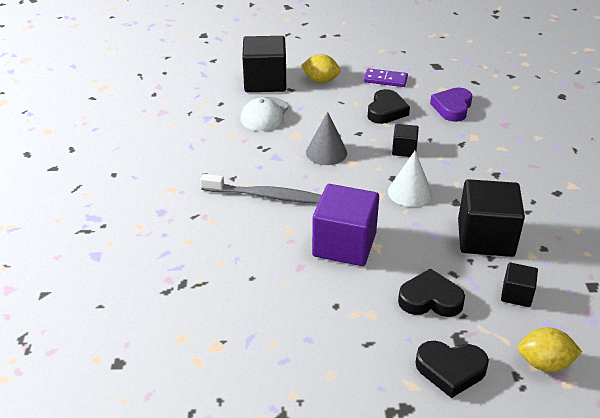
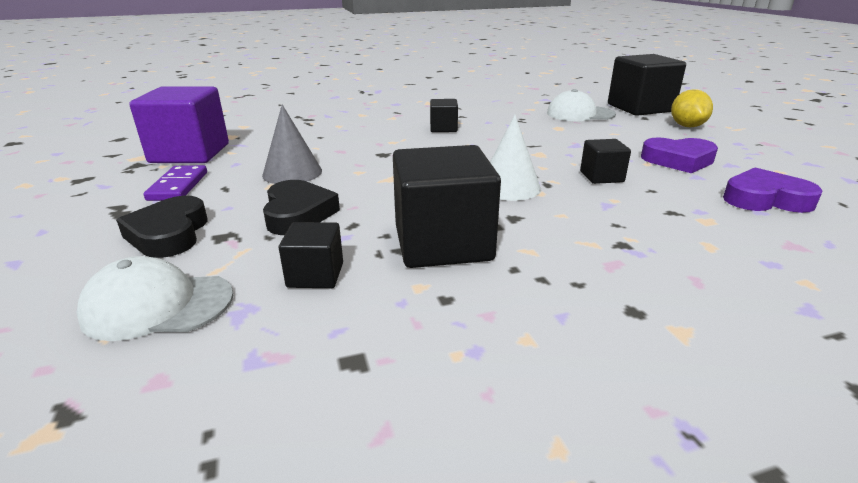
camera: 75 degrees right, 10 degrees down
(266, 196) = (443, 128): grey toothbrush -> black cube
(326, 152) = (544, 142): grey cone -> grey cone (292, 173)
(344, 245) = (383, 164): purple cube -> purple cube (190, 153)
(385, 80) = (755, 154): purple domino -> purple domino (178, 186)
(386, 111) = (678, 160): black heart -> purple heart
(544, 363) = (158, 305): yellow lemon -> white cap

